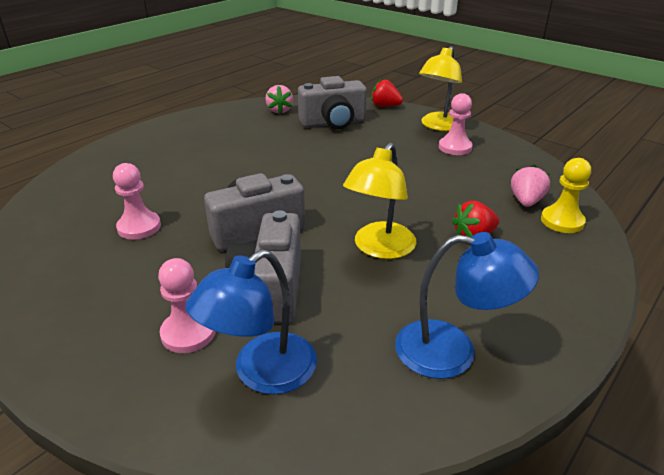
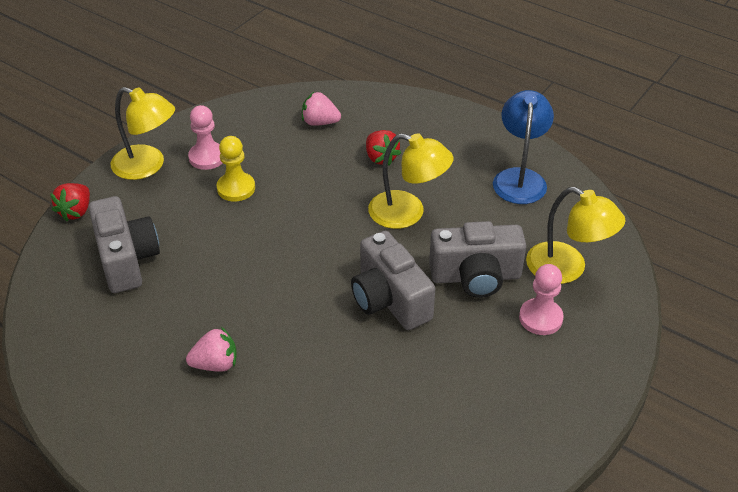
camera: 95 degrees left, 10 degrees up
(139, 227) = (398, 397): pink pawn -> none
(262, 373) = (567, 269): blue lamp -> yellow lamp
(279, 110) = (73, 320): pink strawberry -> pink strawberry (215, 364)
(562, 221) = (351, 107): yellow pawn -> yellow pawn (236, 188)

